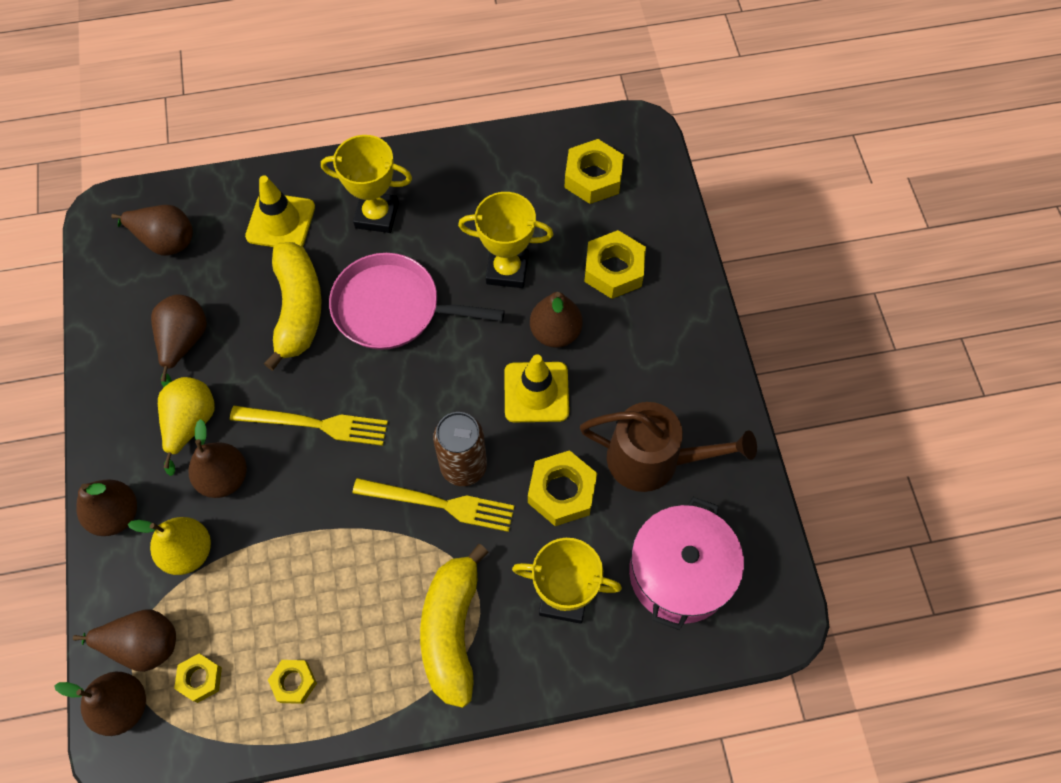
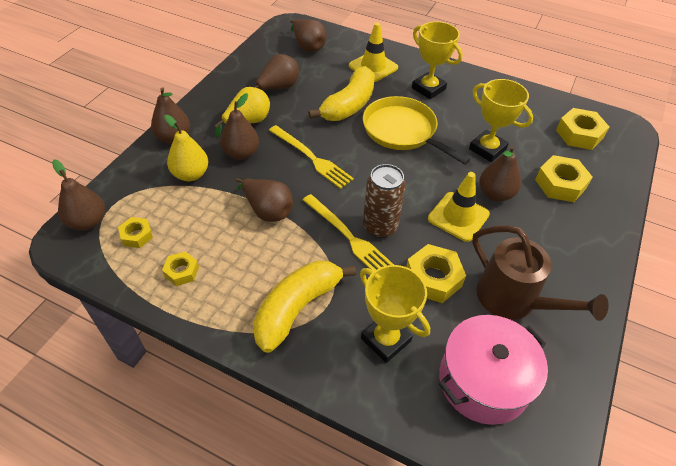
camera: 35 degrees right, 15 degrees down
(143, 644) = (126, 200): brown pear -> brown pear (267, 210)
(392, 308) = (402, 131): pink pan -> yellow pan

